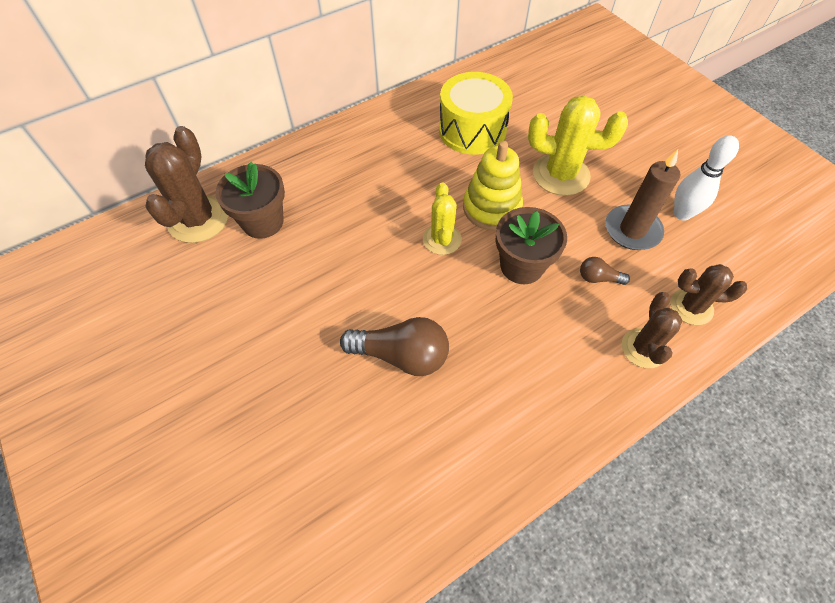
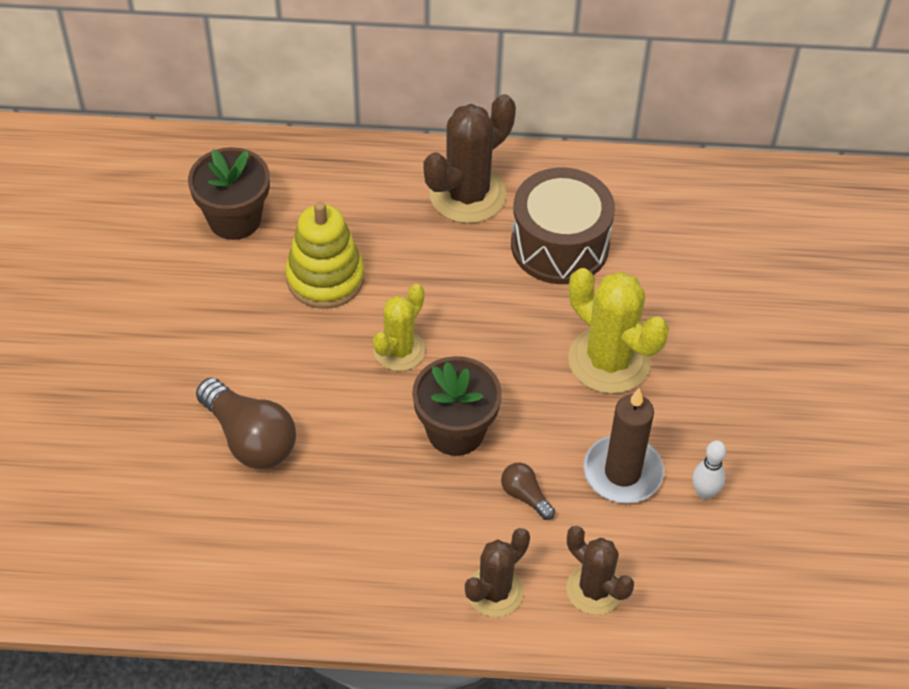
camera: 35 degrees right, 5 degrees down
(198, 219) = (175, 178): brown cactus -> brown cactus (467, 195)
(472, 130) = (560, 245): yellow drum -> brown drum
(491, 208) = (488, 349): yellow stacking toy -> yellow stacking toy (325, 278)
(682, 214) = (704, 492): white bowling pin -> white bowling pin, size x0.64

